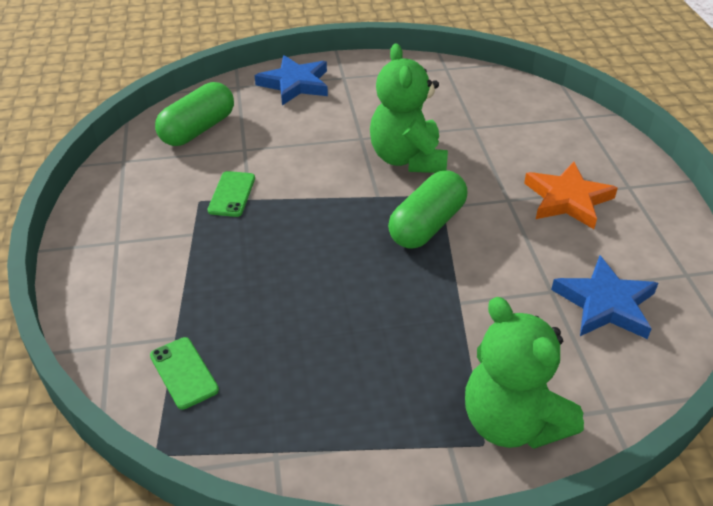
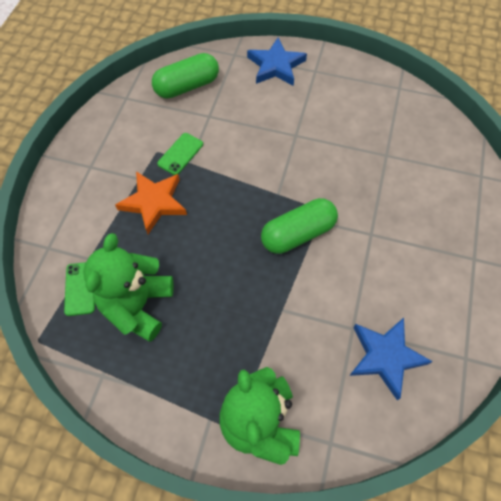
camera: 25 degrees right, 20 degrees up
(407, 159) = (318, 167): green teddy bear -> green teddy bear (138, 305)
(567, 199) = (417, 252): orange star -> orange star (154, 202)

